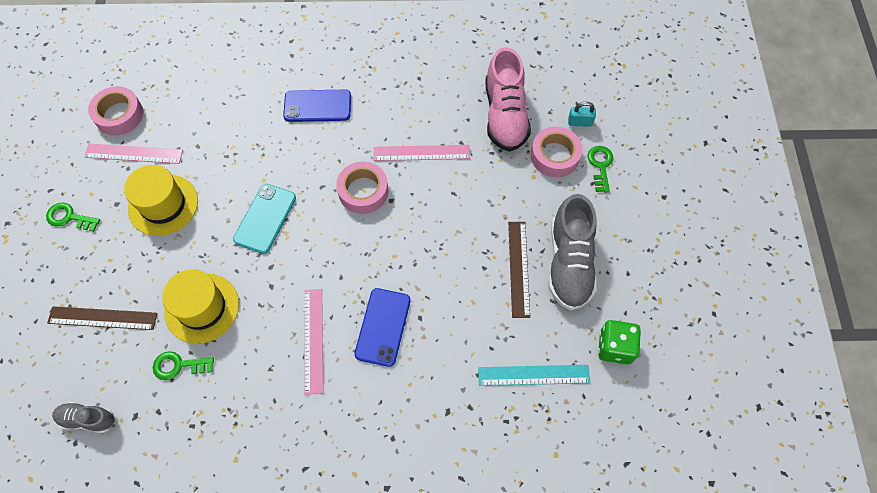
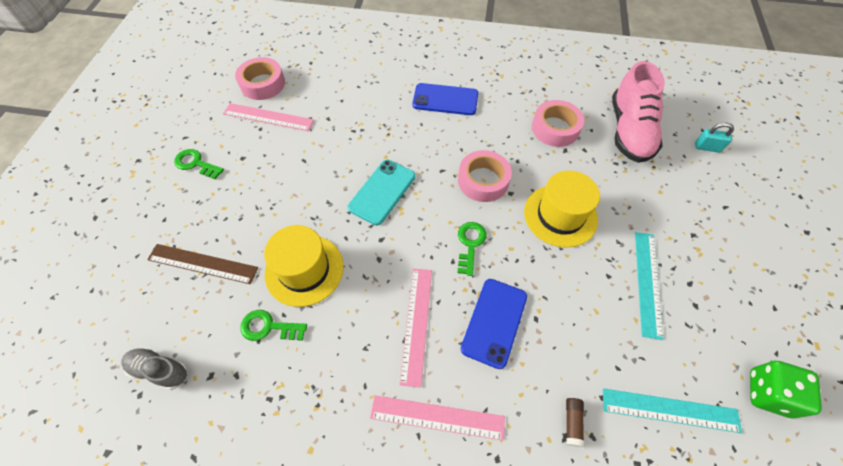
camera: 10 degrees right, 5 degrees down
(163, 205) = (286, 165): yellow hat -> yellow hat (560, 215)
(421, 153) = (544, 153): pink ruler -> pink ruler (437, 417)
(453, 399) = (572, 422): none -> brown glue stick
(518, 268) = (647, 283): brown ruler -> turquoise ruler
(555, 156) = (682, 175): pink tape -> pink tape (555, 128)
(569, 263) = (705, 286): grey shoe -> none
(600, 165) = (732, 191): green key -> green key (470, 244)

